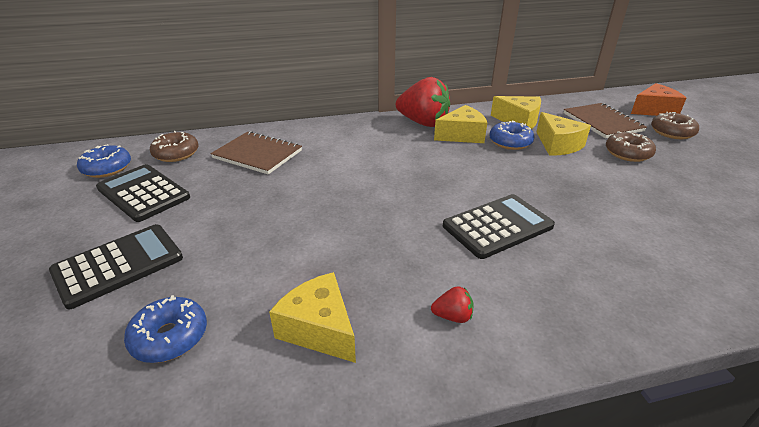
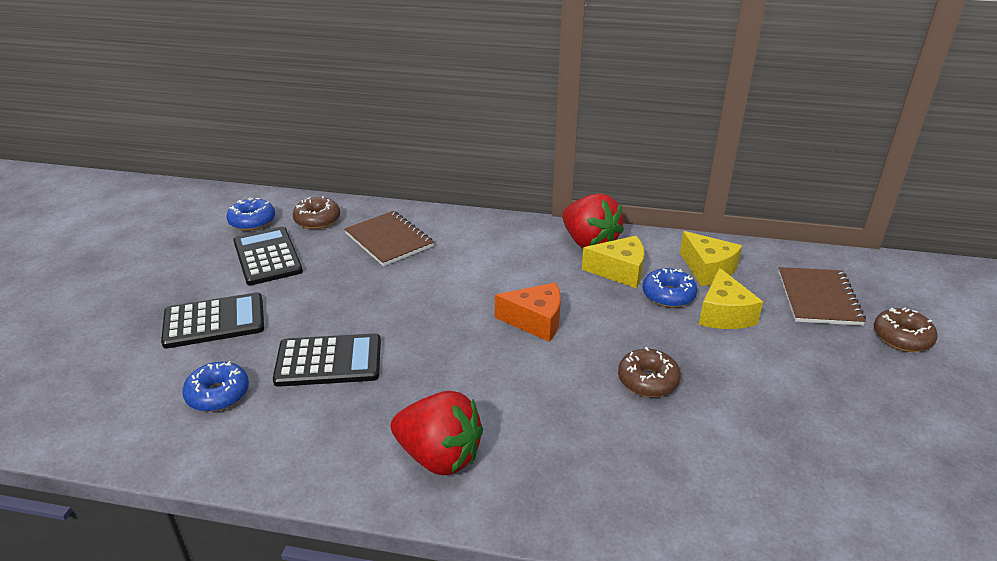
camera: 25 degrees right, 0 degrees up
(319, 329) = (326, 427): yellow cheese -> none
(452, 316) = (439, 456): red strawberry -> red strawberry, size x2.38
(497, 226) = (558, 388): black calculator -> black calculator (328, 361)
(627, 153) = (802, 349): brown donut -> brown donut (648, 380)
(654, 110) = (916, 299): orange cheese -> orange cheese (535, 321)

